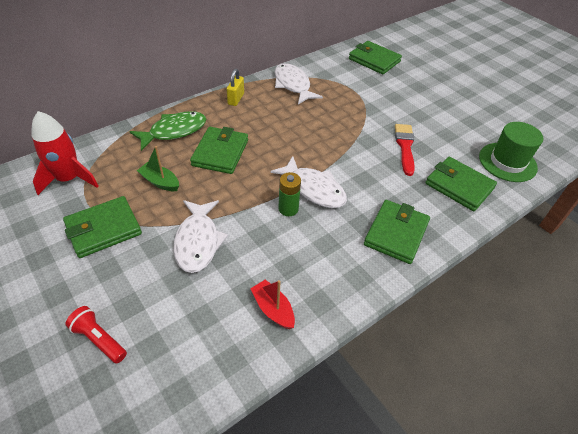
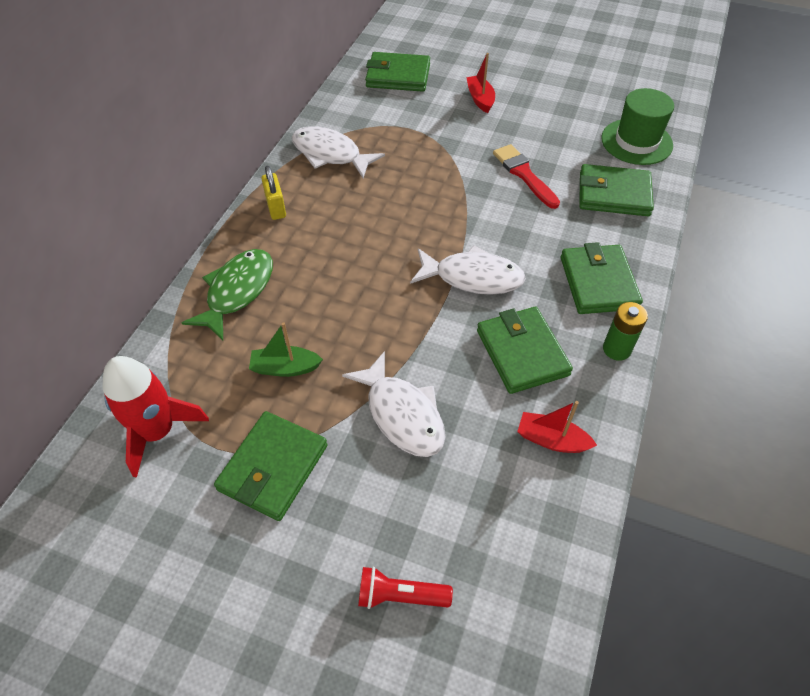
camera: 30 degrees left, 5 degrees up
(220, 153) = (324, 290): green wallet -> green wallet (522, 352)
(288, 209) = (466, 317): green battery -> green battery (616, 349)
(416, 93) = (480, 99): none -> red boat

